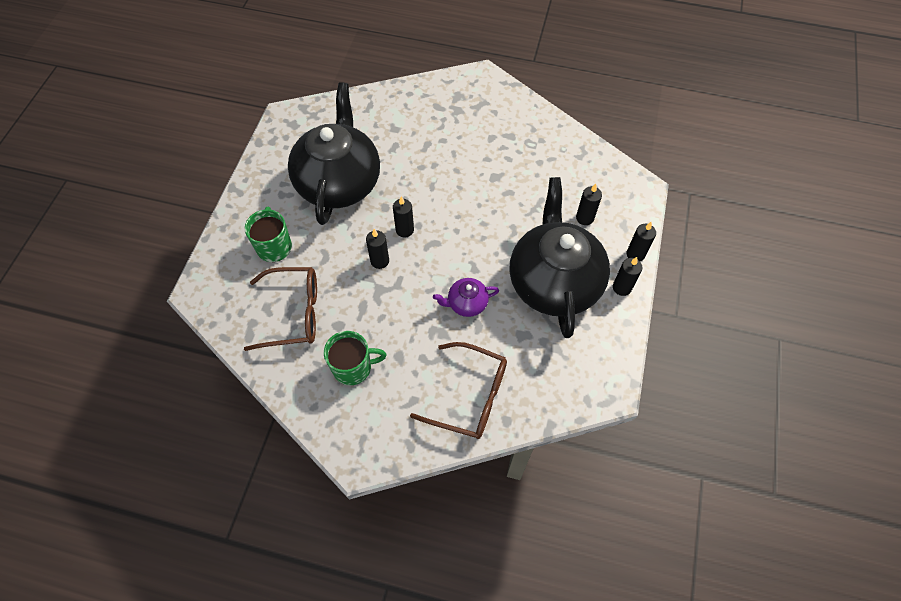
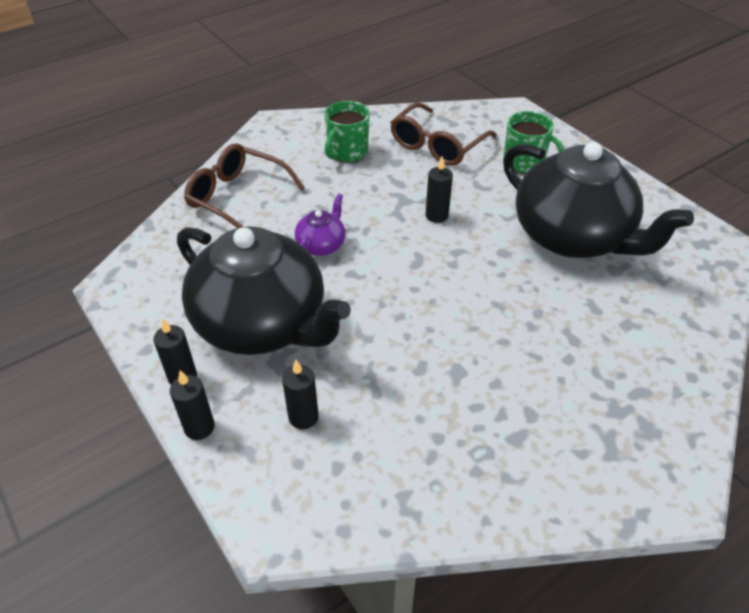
camera: 130 degrees right, 15 degrees down
(404, 230) = (457, 251): black candle -> none
(470, 396) = (237, 197): brown glasses -> brown glasses turned 60 degrees clockwise

